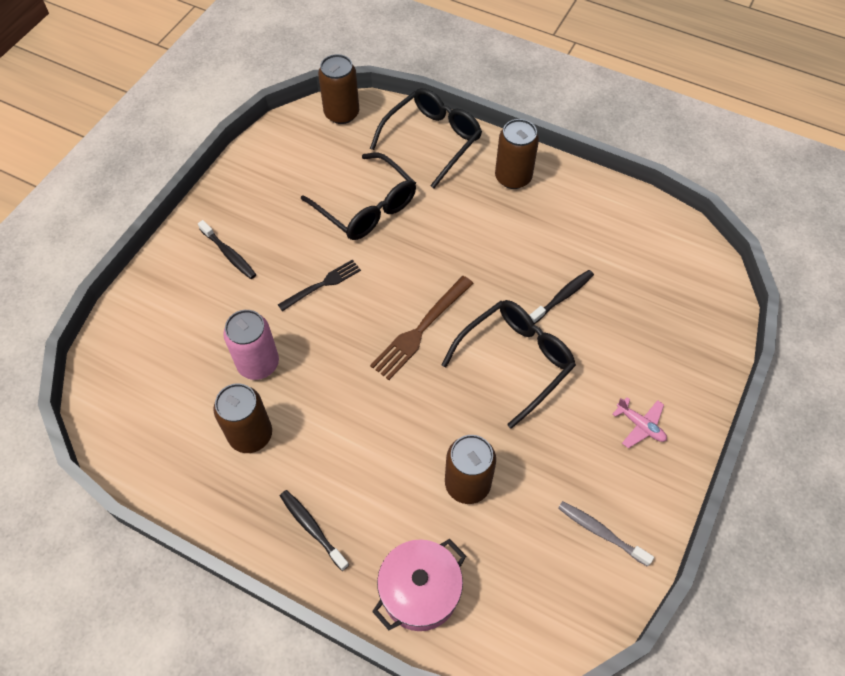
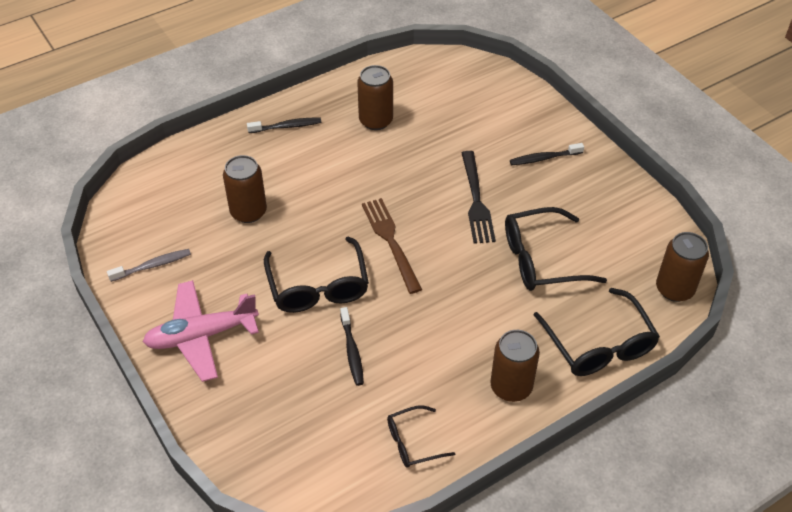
camera: 120 degrees right, 10 degrees down
(258, 363) = (429, 142): pink can -> none
(322, 284) = (476, 201): black fork -> black fork, size x1.50
(420, 591) = (203, 158): pink pot -> none
(609, 215) = (413, 442): none -> black glasses
(640, 425) = (201, 336): pink plane -> pink plane, size x2.15

